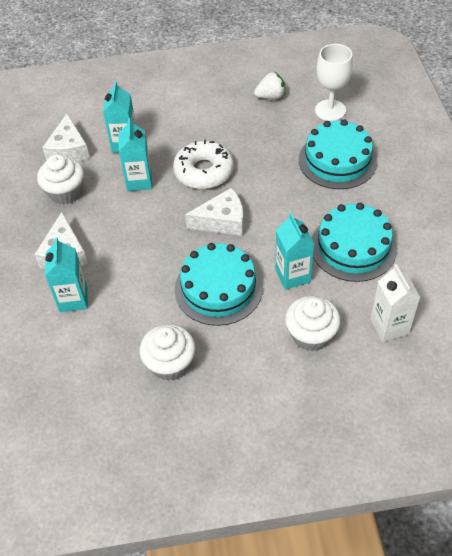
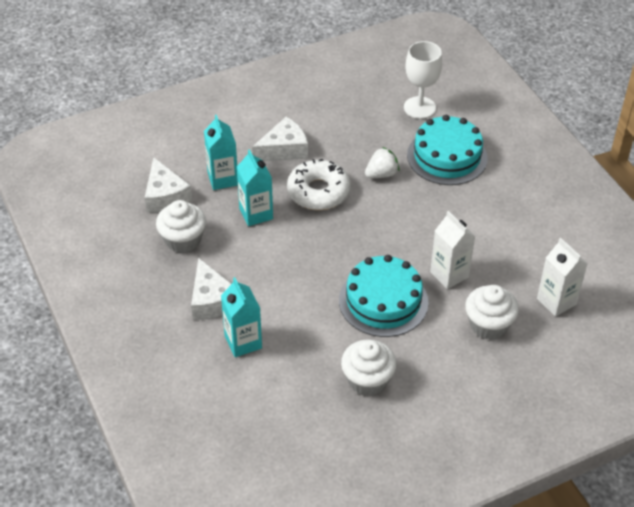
camera: 20 degrees left, 5 degrees down
(222, 221) = (359, 237): white cheese -> white cheese (284, 149)
(270, 96) = (353, 103): white strawberry -> white strawberry (381, 174)
(292, 275) = (449, 274): turquoise carton -> white carton
(353, 247) = (495, 236): turquoise cake -> none

